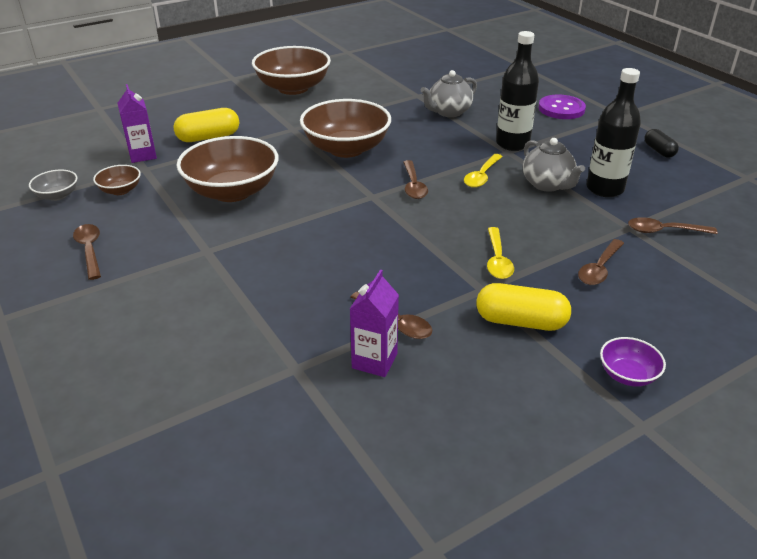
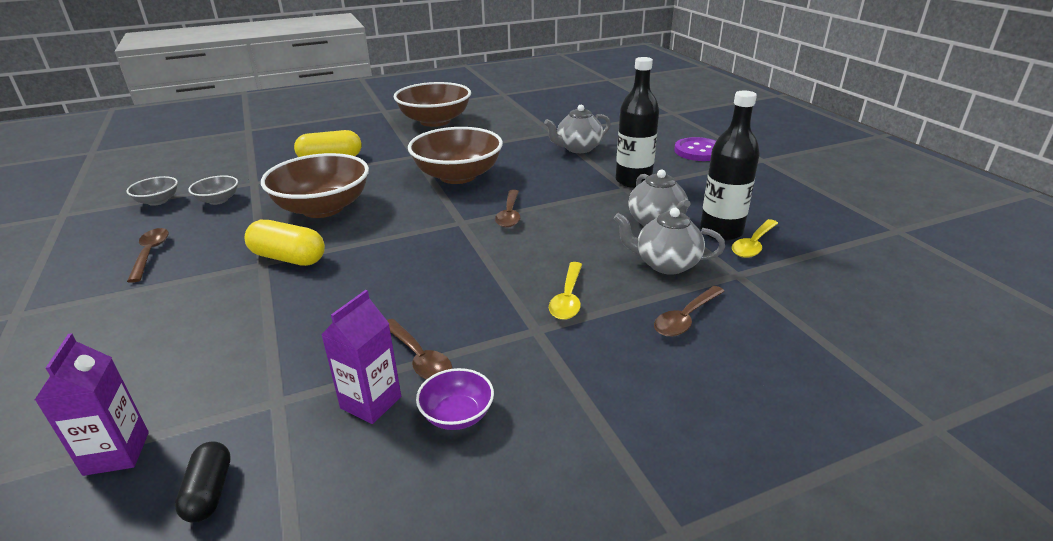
camera: 10 degrees right, 5 degrees down
(120, 190) = (218, 200): brown bowl -> grey bowl
(142, 155) = (259, 171): purple carton -> purple carton (117, 453)
(482, 176) = (587, 210): yellow spoon -> yellow spoon (753, 245)
(520, 321) = (566, 372): yellow capsule -> yellow capsule (288, 258)
(568, 223) = (665, 264): none -> grey teapot
(627, 375) = (679, 457): purple bowl -> purple bowl (457, 415)
(659, 151) = (796, 197): black capsule -> black capsule (209, 492)
(664, 231) = (779, 282): brown spoon -> none

